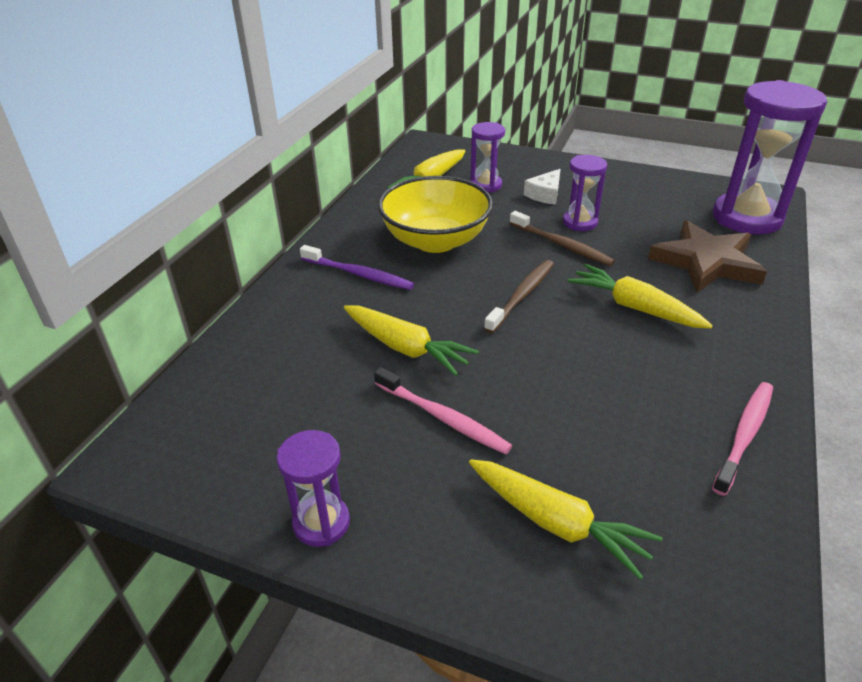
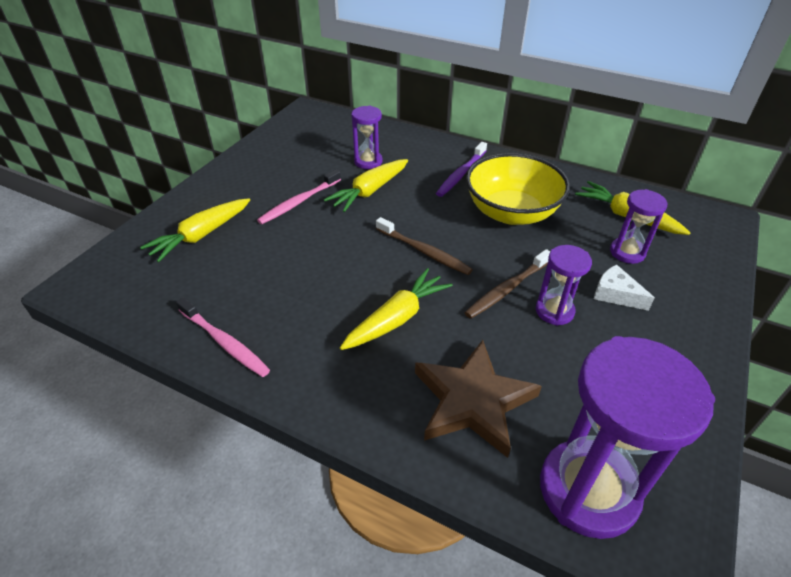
camera: 95 degrees right, 5 degrees up
(321, 523) = (242, 162): purple hourglass -> purple hourglass (368, 161)

